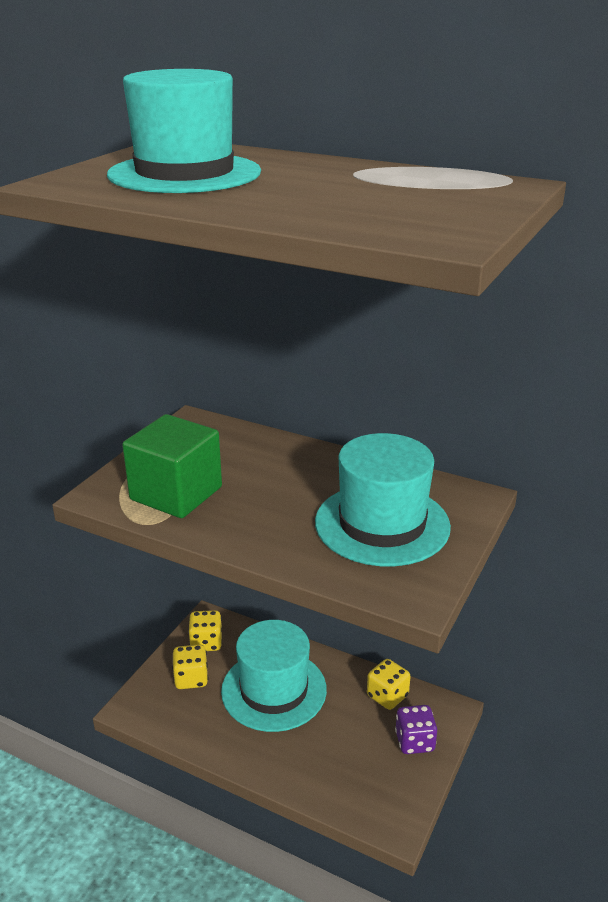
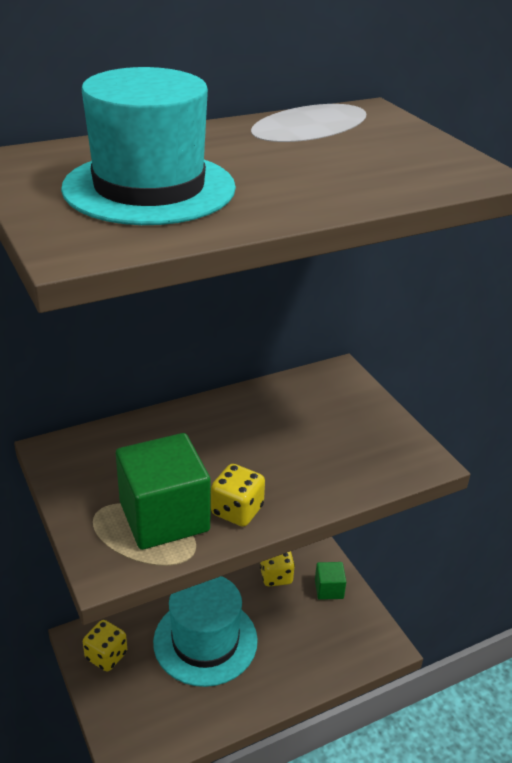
camera: 55 degrees left, 5 degrees up
(191, 679) = (137, 691): yellow dice -> yellow dice (237, 511)
(382, 524) = (328, 430): turquoise hat -> none
(414, 741) = (329, 589): purple dice -> green cube

